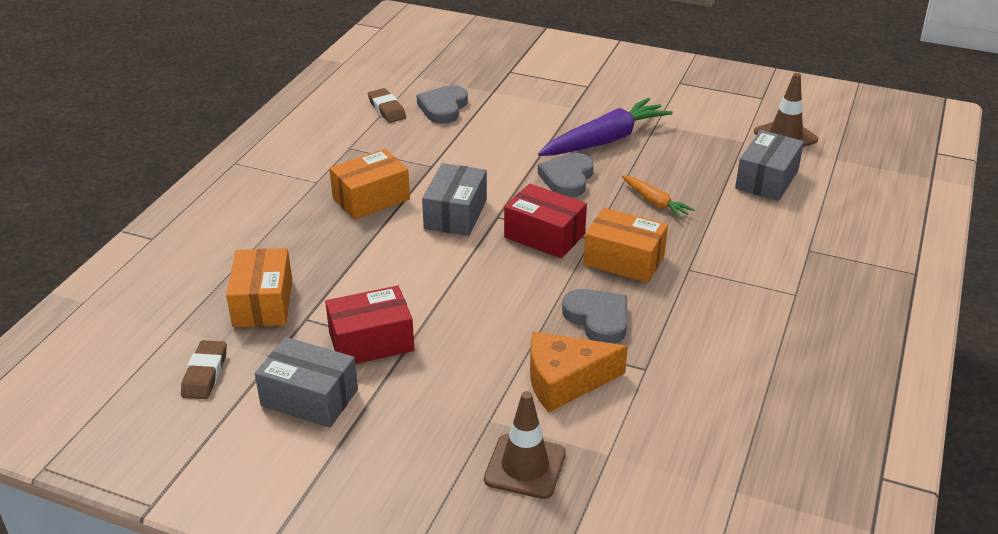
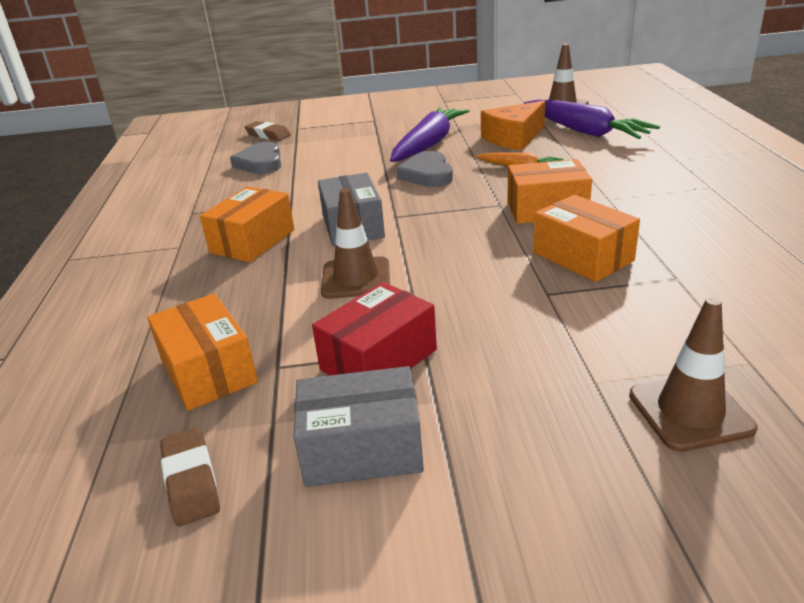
camera: 25 degrees left, 5 degrees down
(387, 109) = (205, 177): brown eraser -> brown eraser (268, 135)
(414, 267) = (356, 278): none -> brown traffic cone
(544, 236) = (455, 215): red box -> none
(565, 381) = (621, 316): orange cheese -> orange cheese (514, 138)
(598, 319) = (582, 257): grey heart -> orange box
(766, 179) = (584, 131): grey box -> purple carrot

